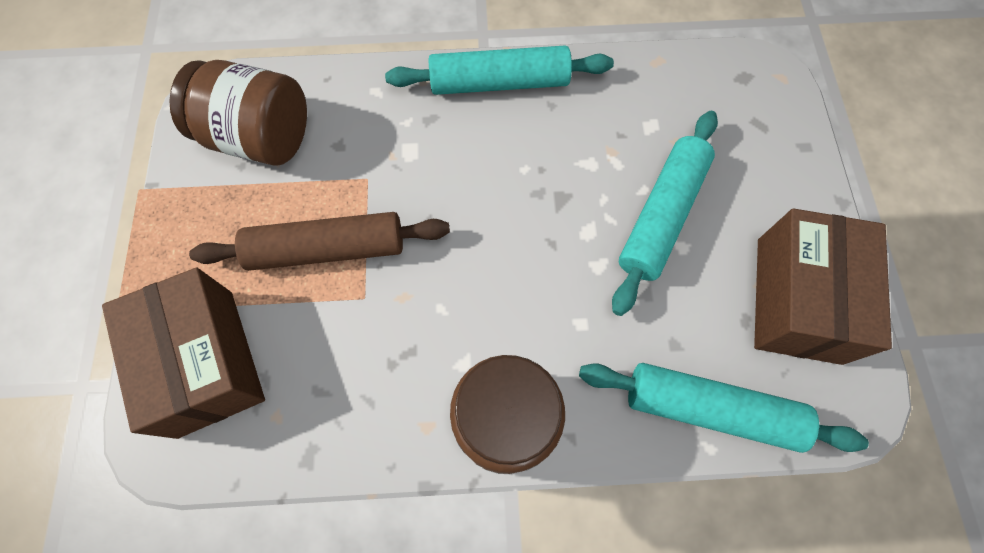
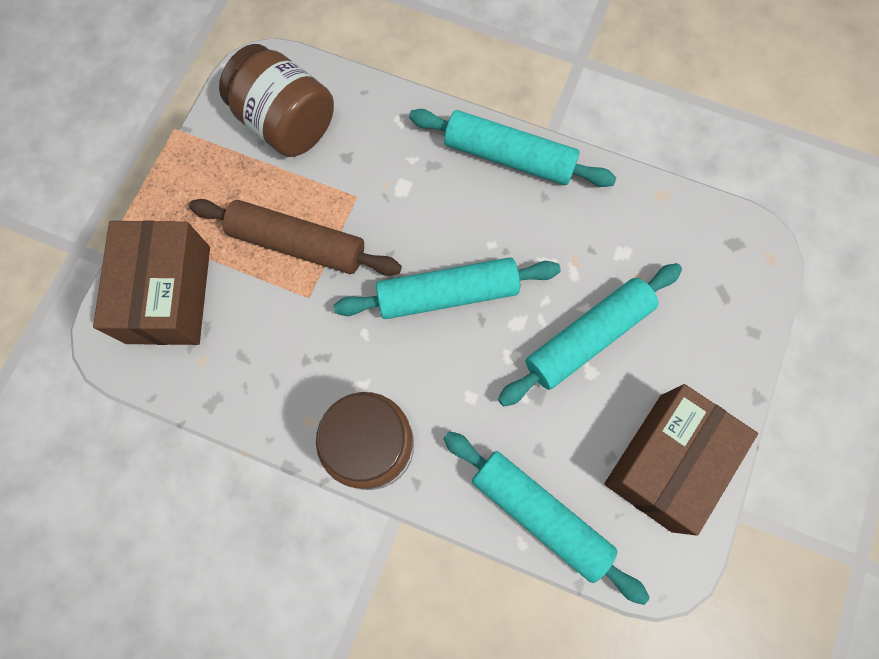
camera: 25 degrees right, 5 degrees up
(505, 233) = (447, 294): none -> turquoise rolling pin

